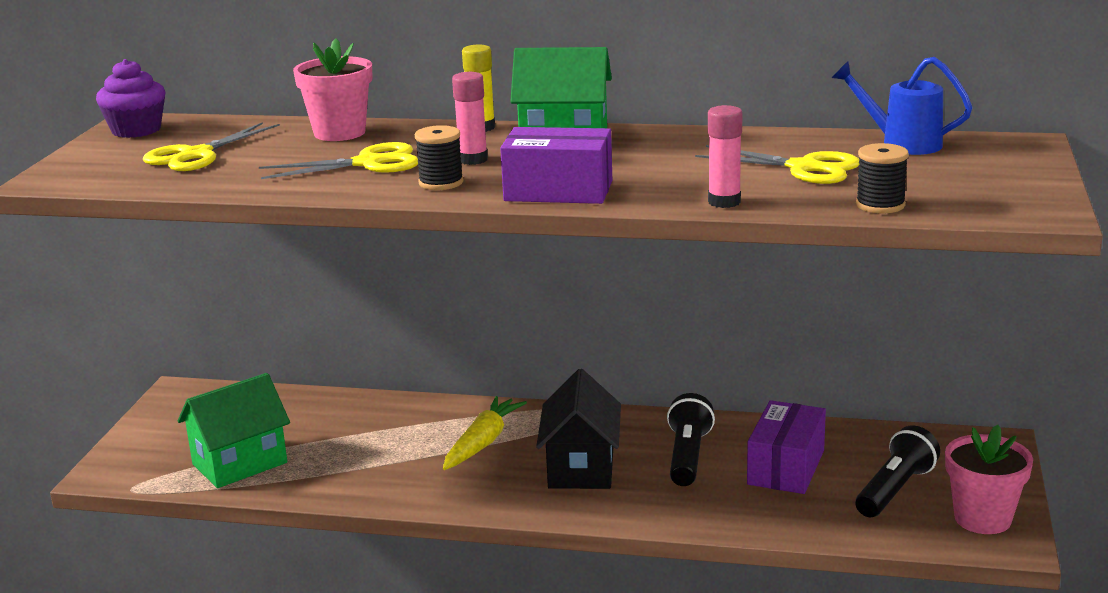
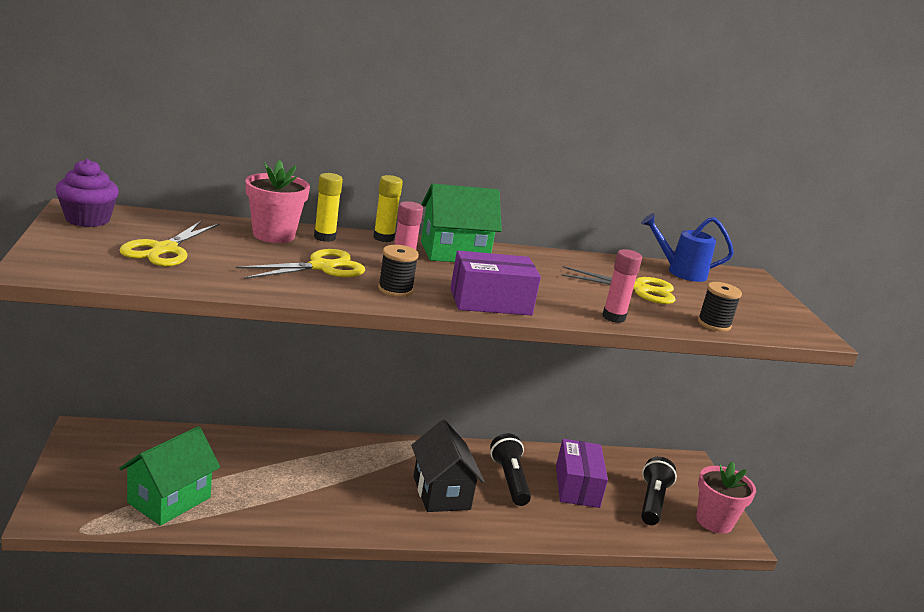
camera: 25 degrees left, 0 degrees up
(402, 131) = (324, 237): none -> yellow glue stick
(483, 442) = (359, 473): yellow carrot -> none

